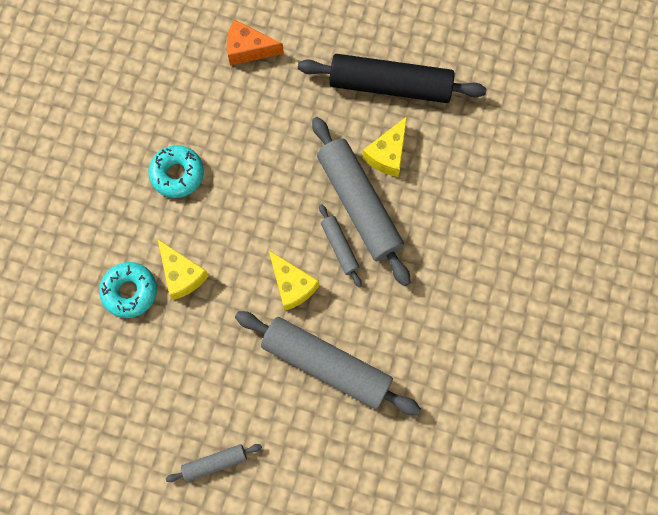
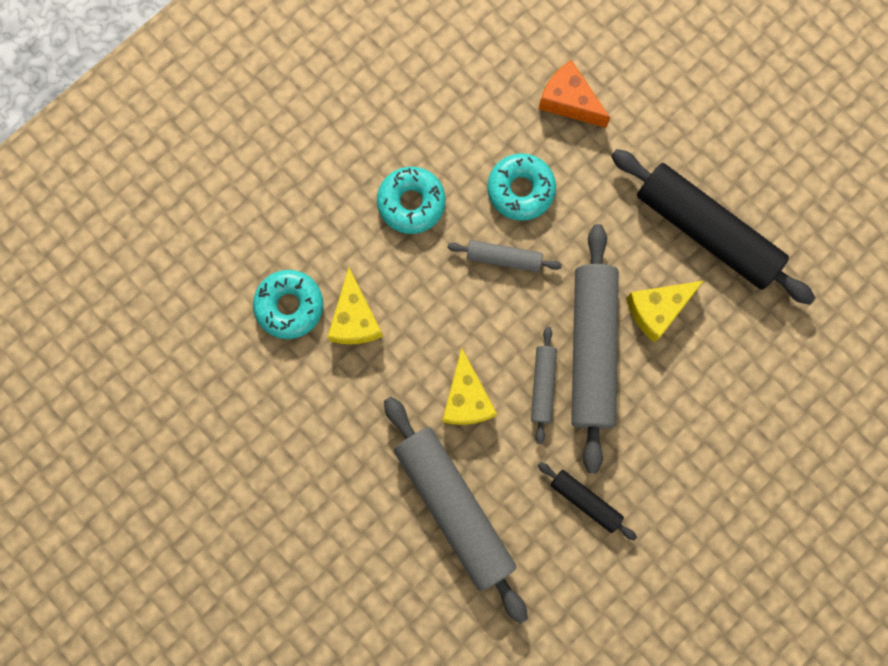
camera: 30 degrees right, 5 degrees up
(215, 463) = (277, 544): grey rolling pin -> grey rolling pin (504, 258)
(249, 125) = (520, 190): none -> turquoise donut
(413, 308) = (585, 501): none -> black rolling pin

